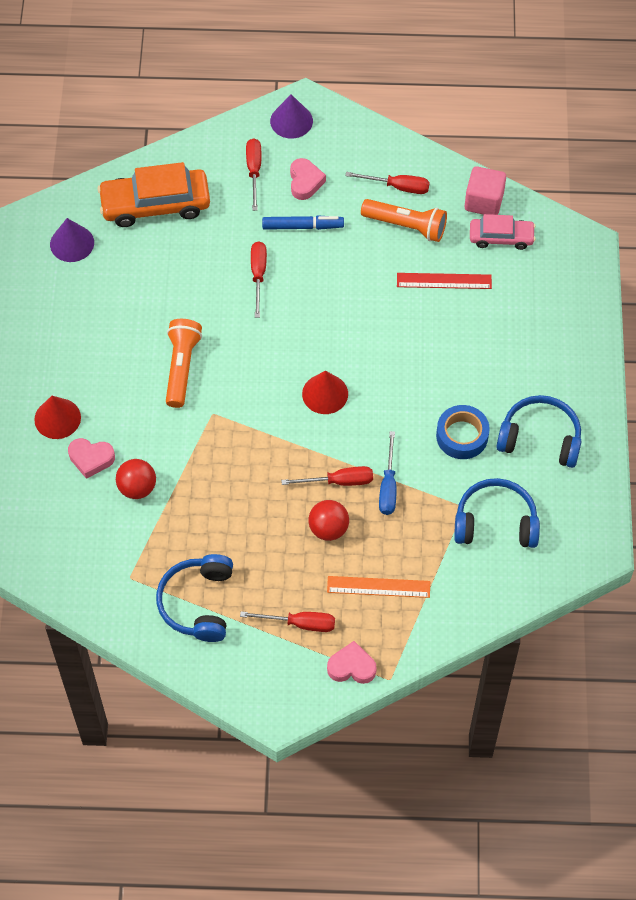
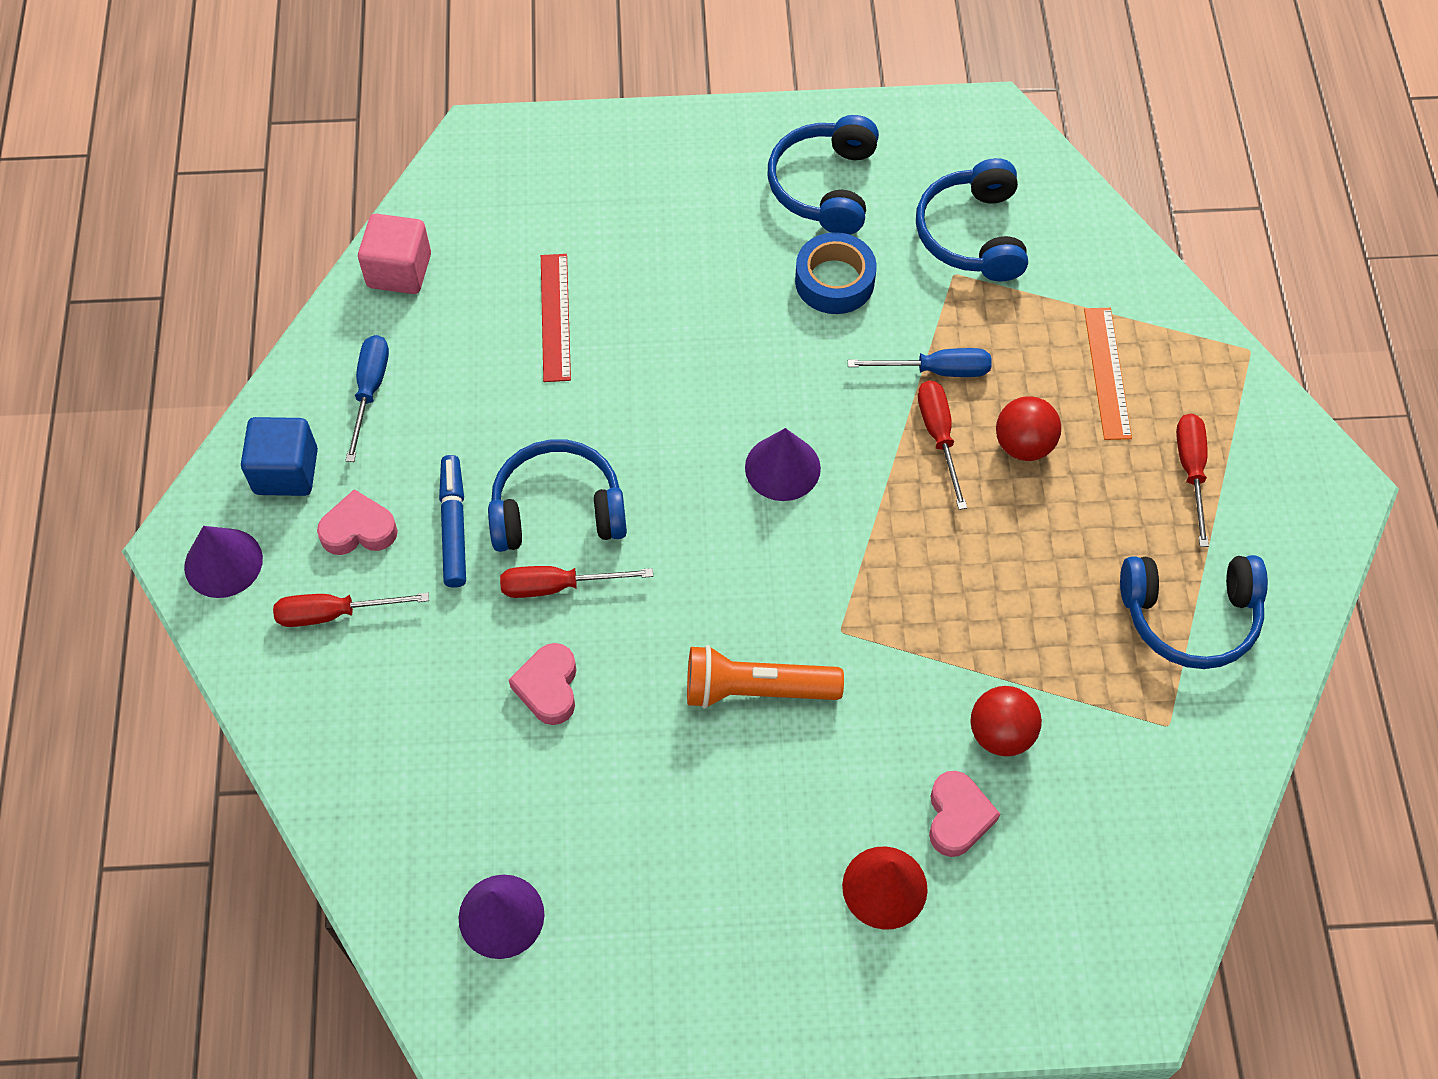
camera: 95 degrees left, 0 degrees up
(155, 204) = (409, 774): orange car -> none
(308, 277) = (557, 509): none -> blue headphones
(325, 394) = (782, 467): red cone -> purple cone
(346, 148) = (286, 471): none -> blue cube
(351, 667) = (1243, 398): pink heart -> pink heart (548, 687)
(397, 187) = (370, 391): red screwdriver -> blue screwdriver
(406, 226) = (449, 374): orange flashlight -> none
(501, 237) = (469, 245): pink car -> none

